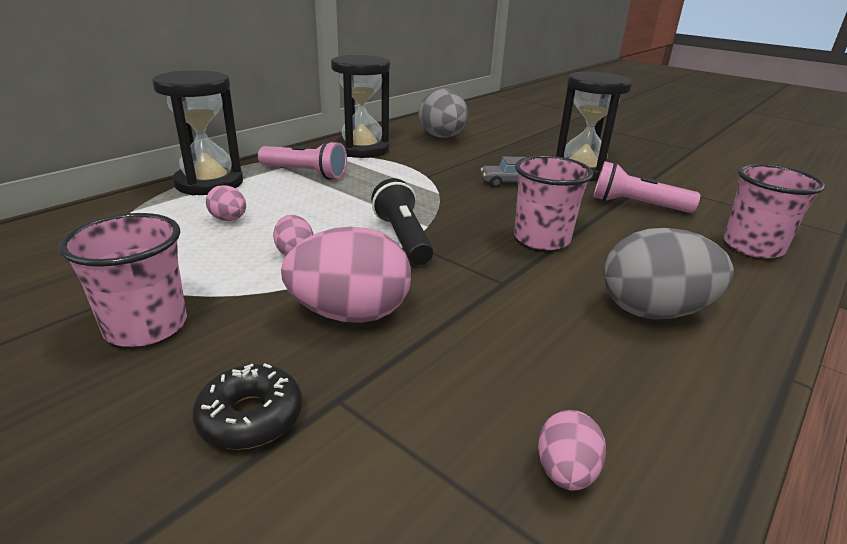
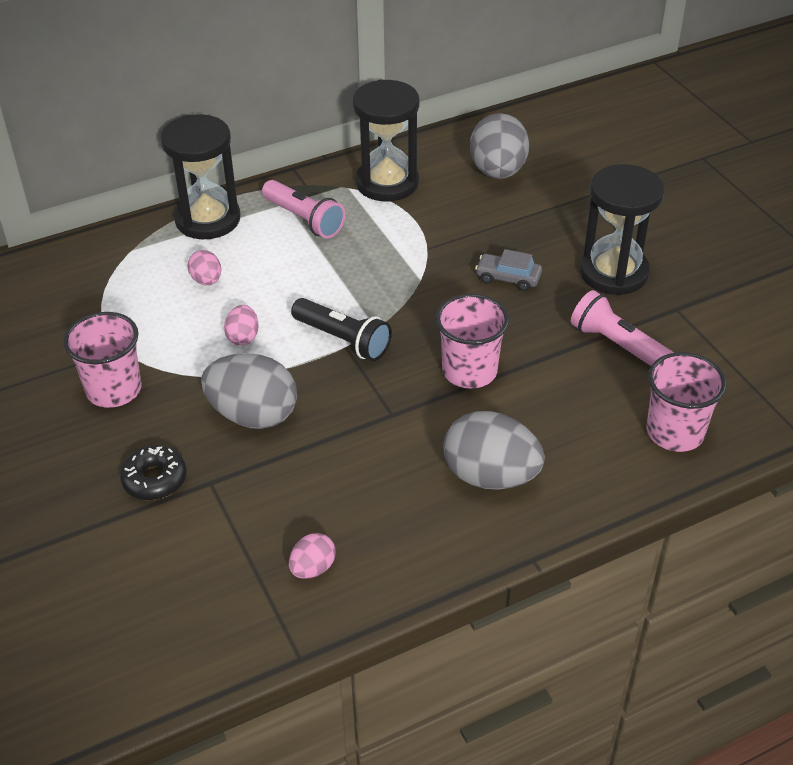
camera: 25 degrees right, 15 degrees up
(350, 314) = (253, 415): pink egg -> grey egg
(403, 238) = (343, 340): black flashlight -> black flashlight turned 120 degrees clockwise

